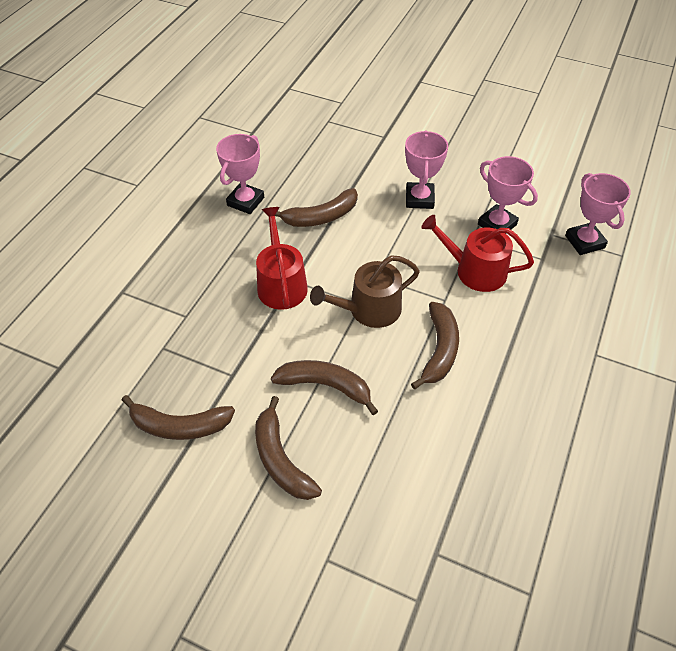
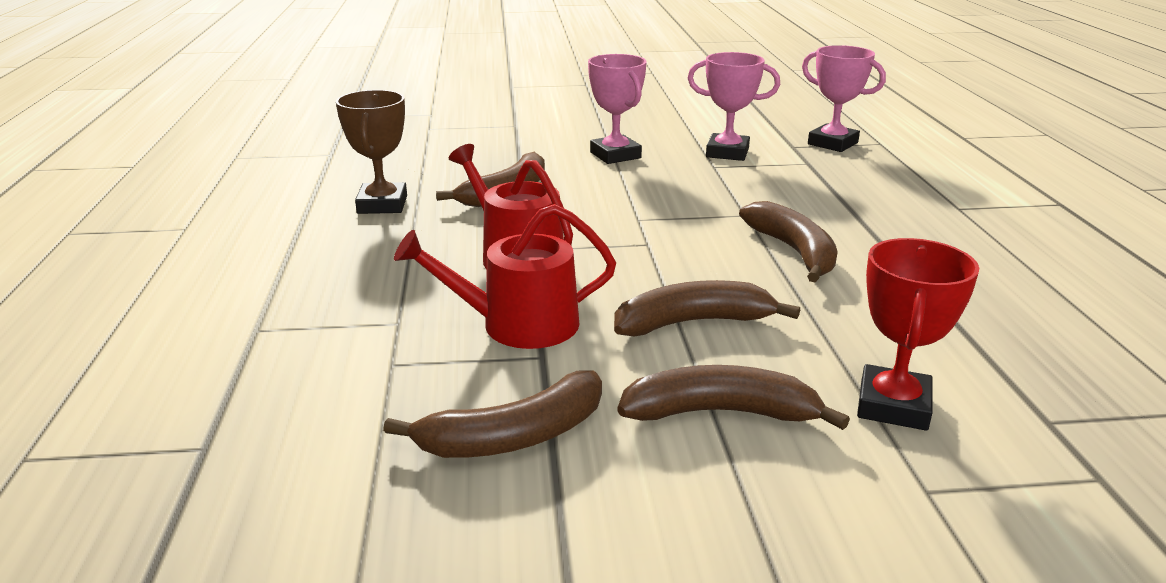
camera: 30 degrees left, 25 degrees down
(245, 201) = (382, 205): pink trophy -> brown trophy
(281, 459) = (721, 413): brown banana -> brown banana turned 150 degrees clockwise
(367, 499) = (893, 405): none -> red trophy
(369, 310) = (664, 245): brown watering can -> none
(475, 271) = (749, 187): red watering can -> red watering can (518, 325)

